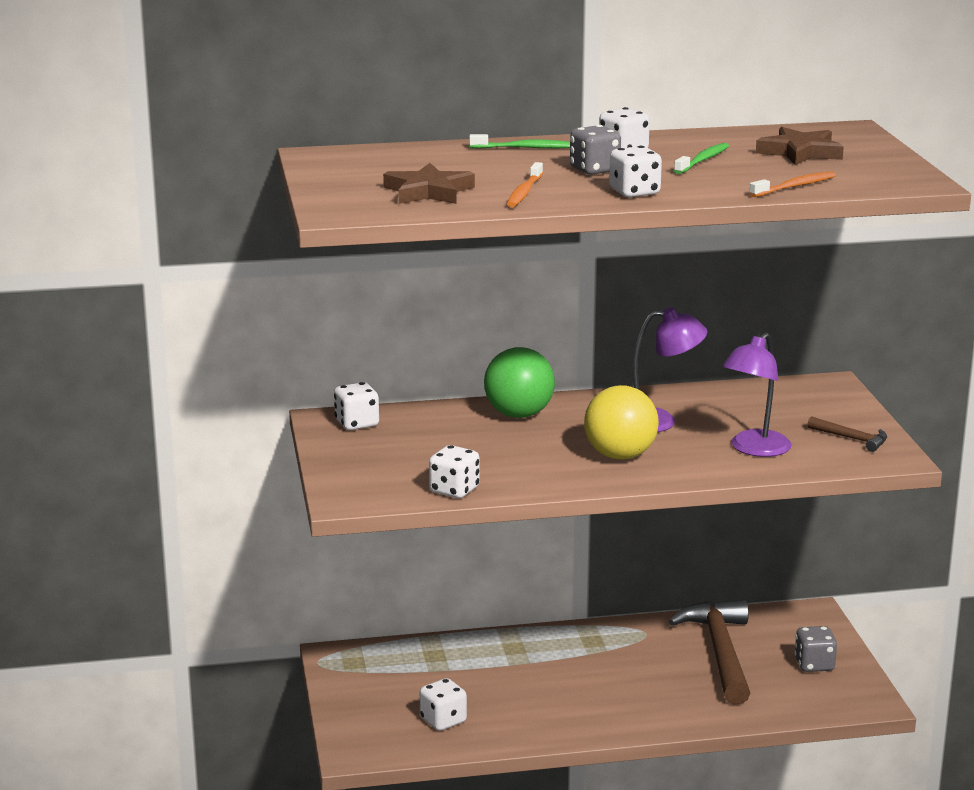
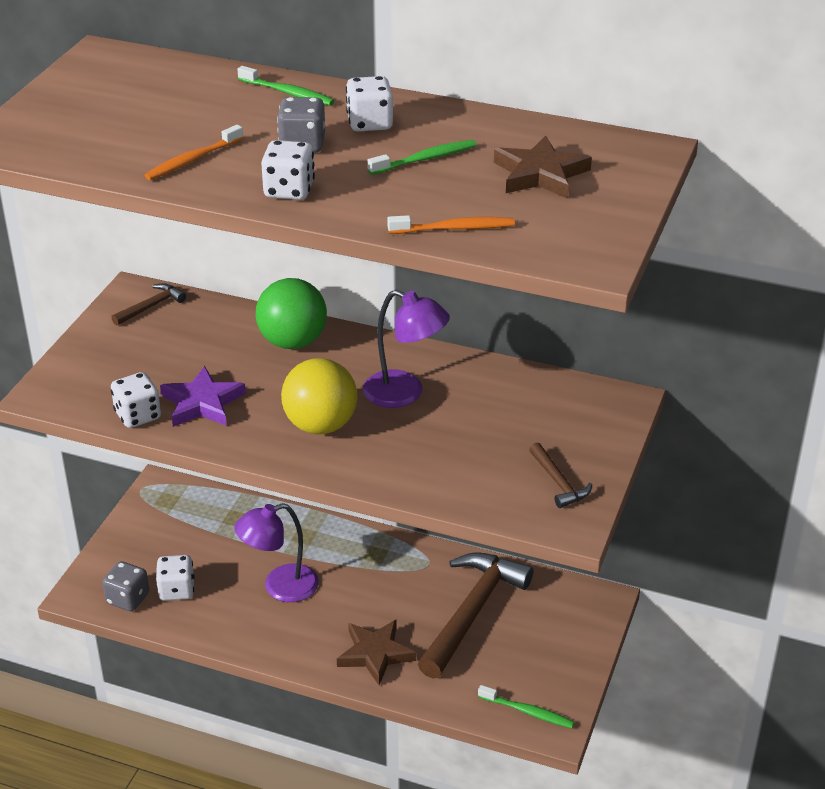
camera: 30 degrees right, 15 degrees up
(357, 423) = (151, 306): white dice -> brown hammer
(428, 191) = (114, 134): brown star -> brown star (375, 654)
(499, 469) = (202, 403): none -> purple star
(754, 449) = (449, 462): purple lamp -> purple lamp (280, 587)
(814, 664) = (543, 661): grey dice -> grey dice (128, 599)
(840, 699) = (528, 712): none -> green toothbrush

